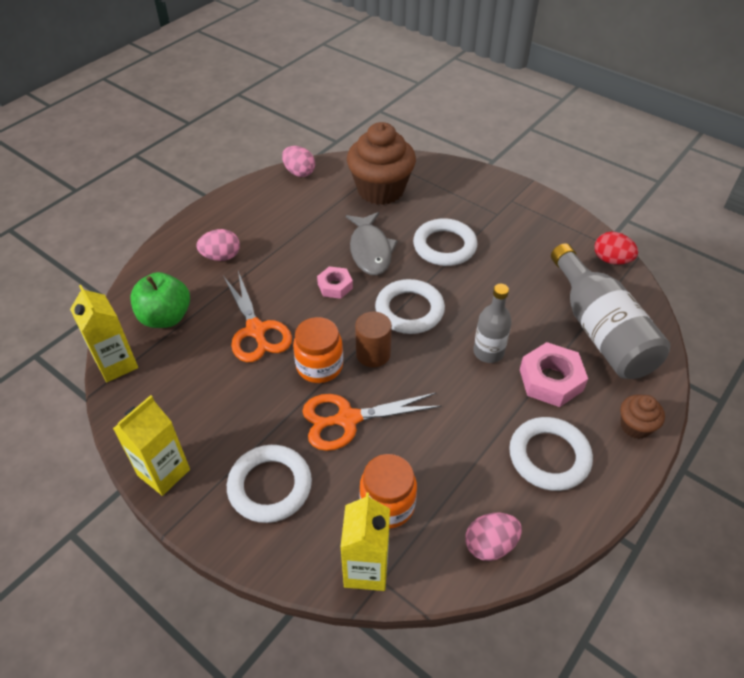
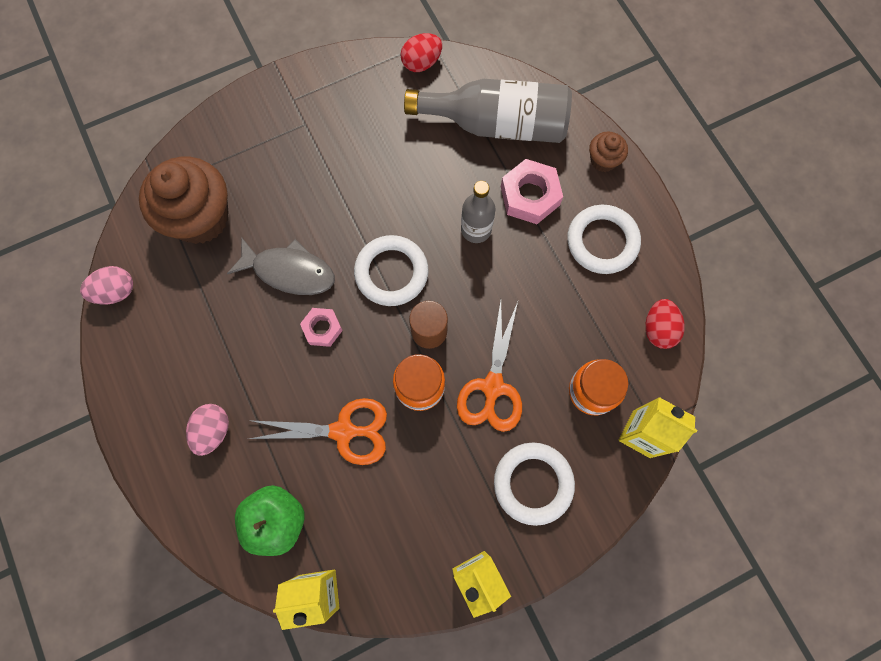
camera: 65 degrees left, 25 degrees up
(444, 246) = (323, 197): white ring -> none
(490, 545) = (658, 329): pink egg -> red egg

